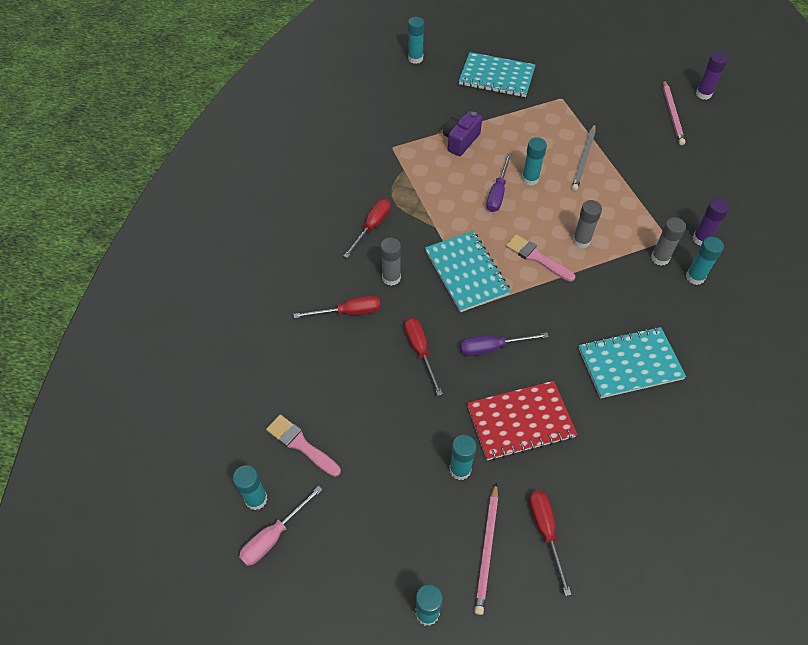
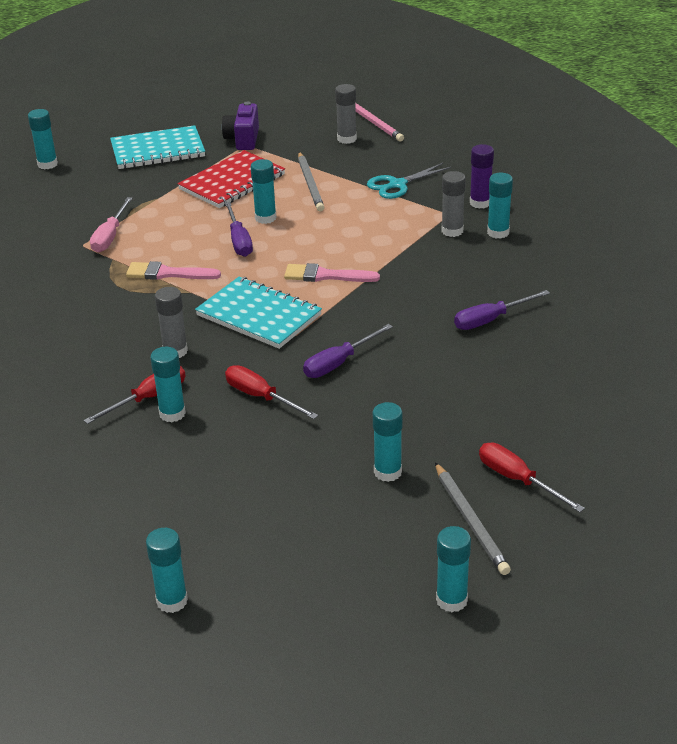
camera: 30 degrees left, 20 degrees down
(274, 536) = (222, 622): pink screwdriver -> pink screwdriver (110, 236)
(301, 444) = (187, 531): pink brush -> pink brush (168, 273)
(355, 334) = (172, 413): none -> turquoise glue stick
(372, 227) = (115, 318): red screwdriver -> none
(460, 141) = (160, 214): purple camera -> purple camera (243, 139)
(487, 549) = (470, 521): pink pencil -> grey pencil
(520, 421) = (419, 408): red notebook -> red notebook (232, 182)
(581, 241) = (361, 246): grey glue stick -> grey glue stick (346, 139)
(630, 364) = (491, 320): turquoise notebook -> purple screwdriver
(649, 190) = (397, 184): none -> turquoise scissors
(703, 94) = (390, 97): purple glue stick -> none

